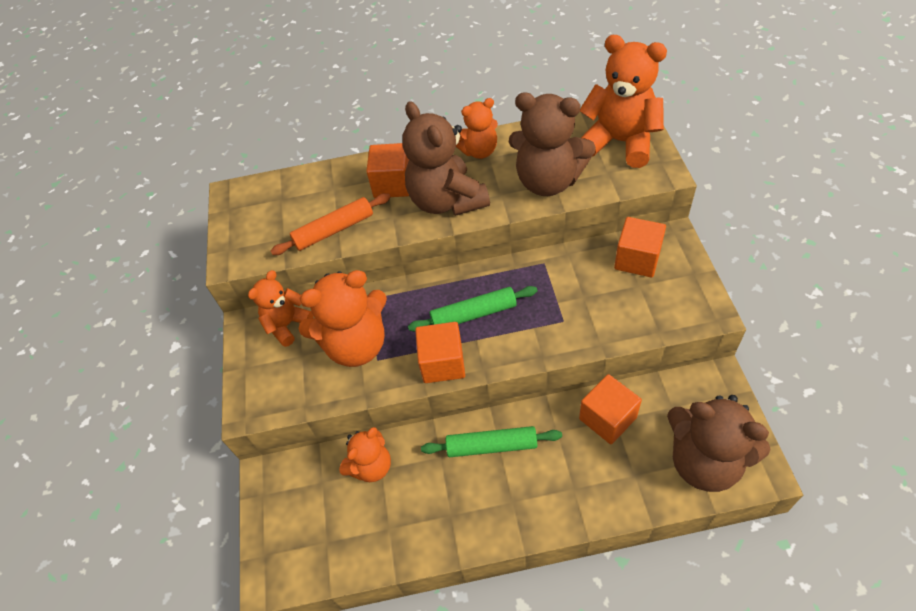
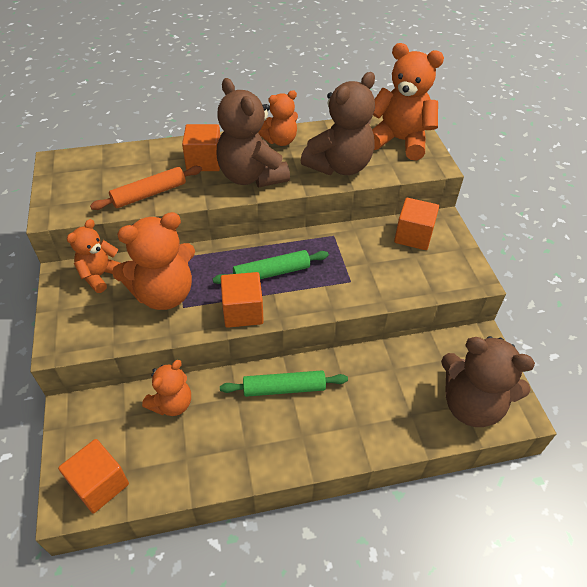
camera: 10 degrees left, 5 degrees down
(548, 181) = (339, 166): brown teddy bear -> brown teddy bear turned 60 degrees counterclockwise
(607, 418) = (387, 367): orange cube -> orange cube (100, 484)

